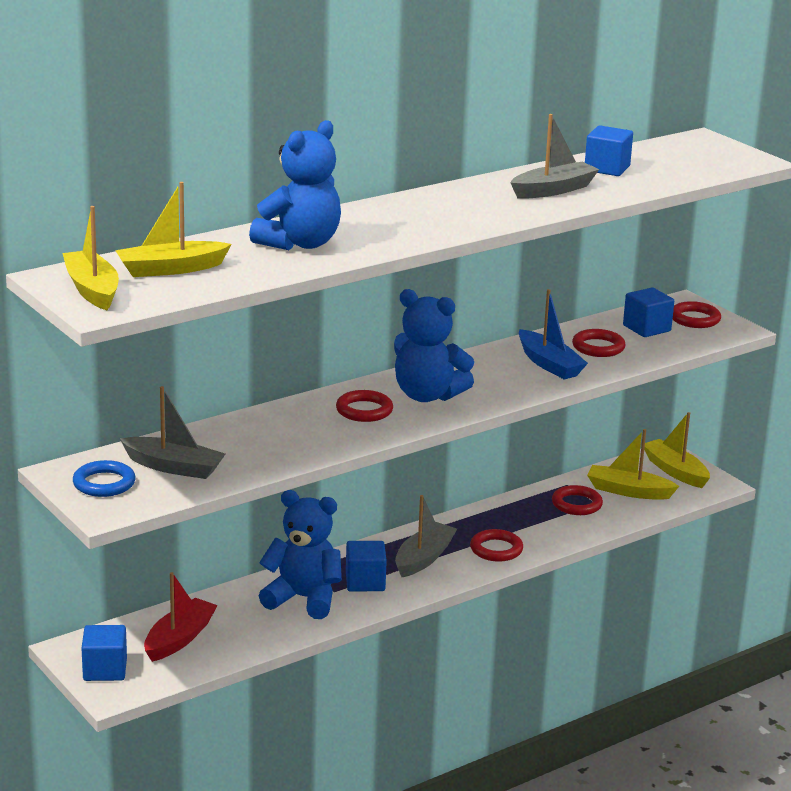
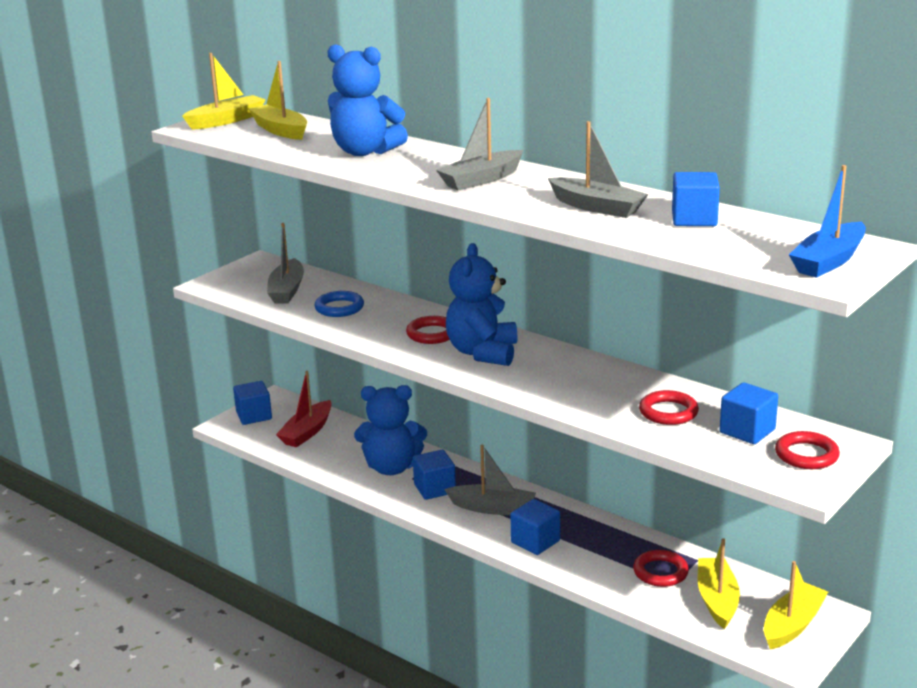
camera: 75 degrees right, 0 degrees up
(104, 483) = (250, 276): blue ring -> blue ring (339, 308)
(179, 639) = (307, 432): red boat -> red boat turned 105 degrees clockwise
(303, 599) = (391, 467): blue teddy bear -> blue teddy bear turned 90 degrees clockwise
(440, 214) = (481, 179): none -> grey boat
(496, 549) = (535, 541): red ring -> blue cube
(549, 364) = (601, 394): blue boat -> blue boat (828, 261)

